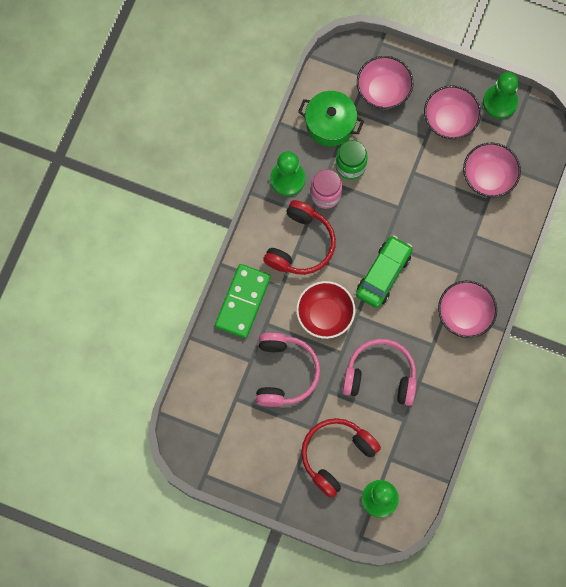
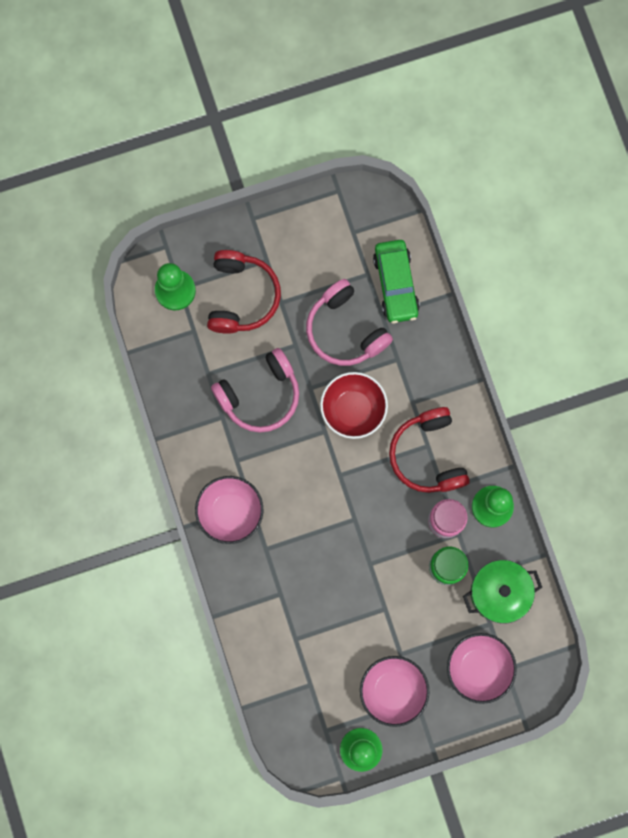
camera: 140 degrees right, 5 degrees up
(242, 301) = (434, 362): green domino -> none
(383, 274) = (332, 489): green car -> green car (395, 284)
(488, 177) = (312, 663): pink bowl -> none

